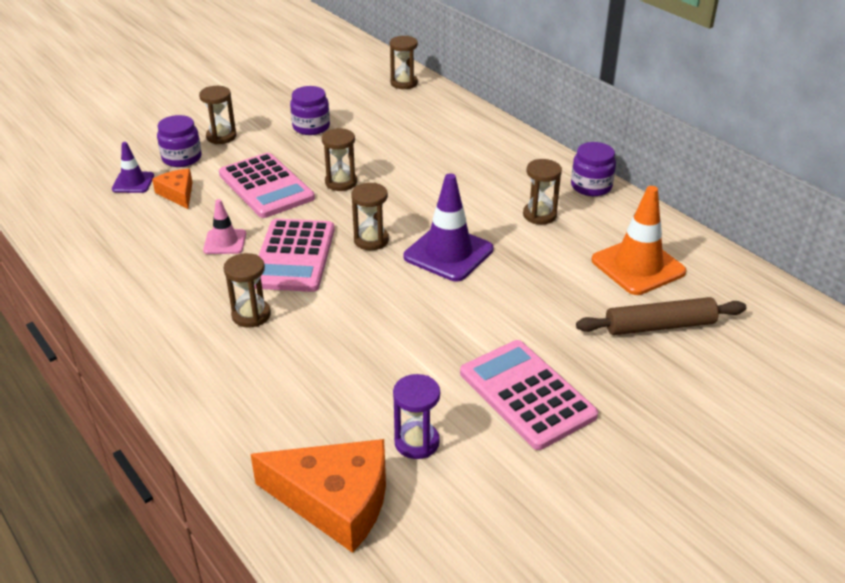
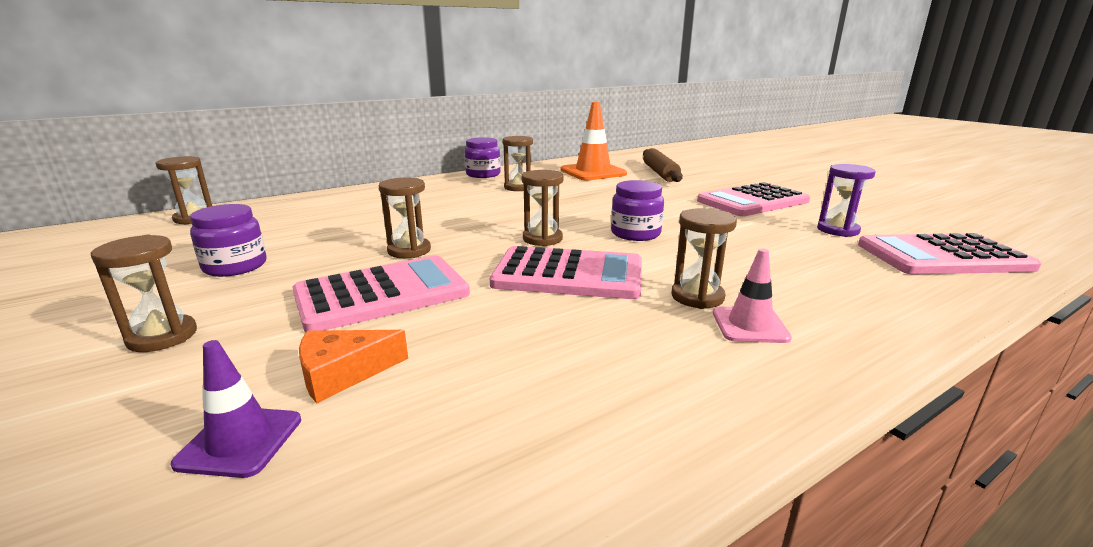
camera: 85 degrees left, 15 degrees down
(182, 158) = (196, 377): purple jar -> purple jar (635, 233)
(225, 242) = (525, 320): pink traffic cone -> pink traffic cone (750, 325)
(335, 501) = (942, 256): orange cheese -> pink calculator
(448, 253) = (571, 213): purple traffic cone -> none

